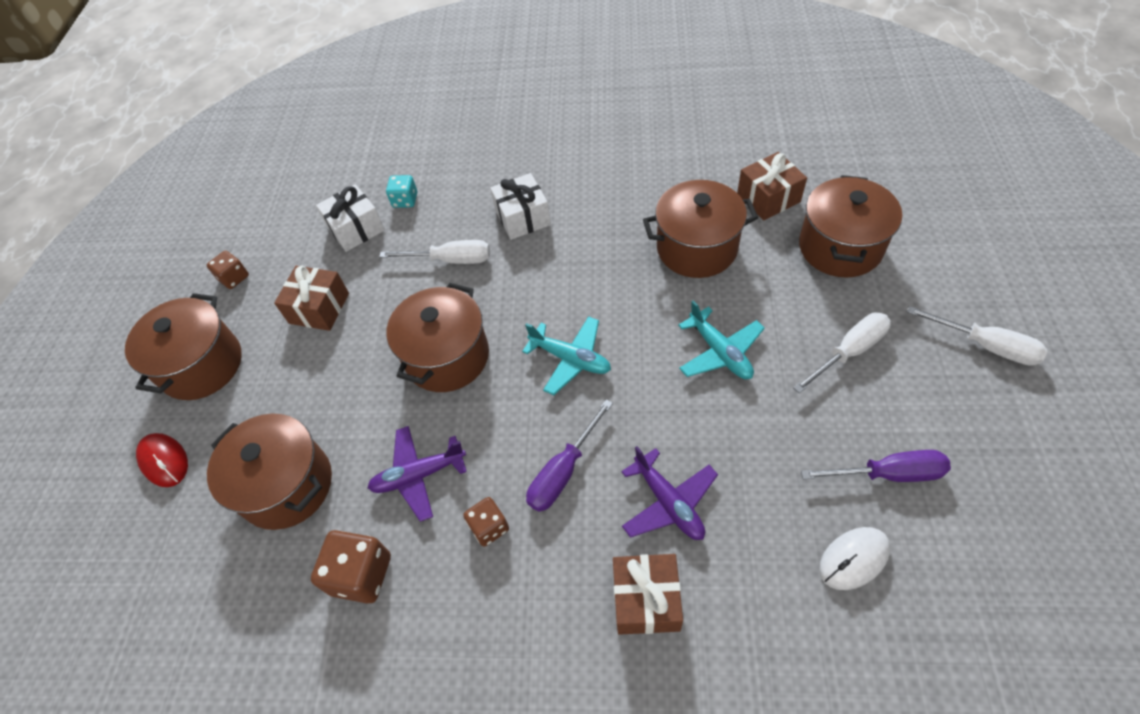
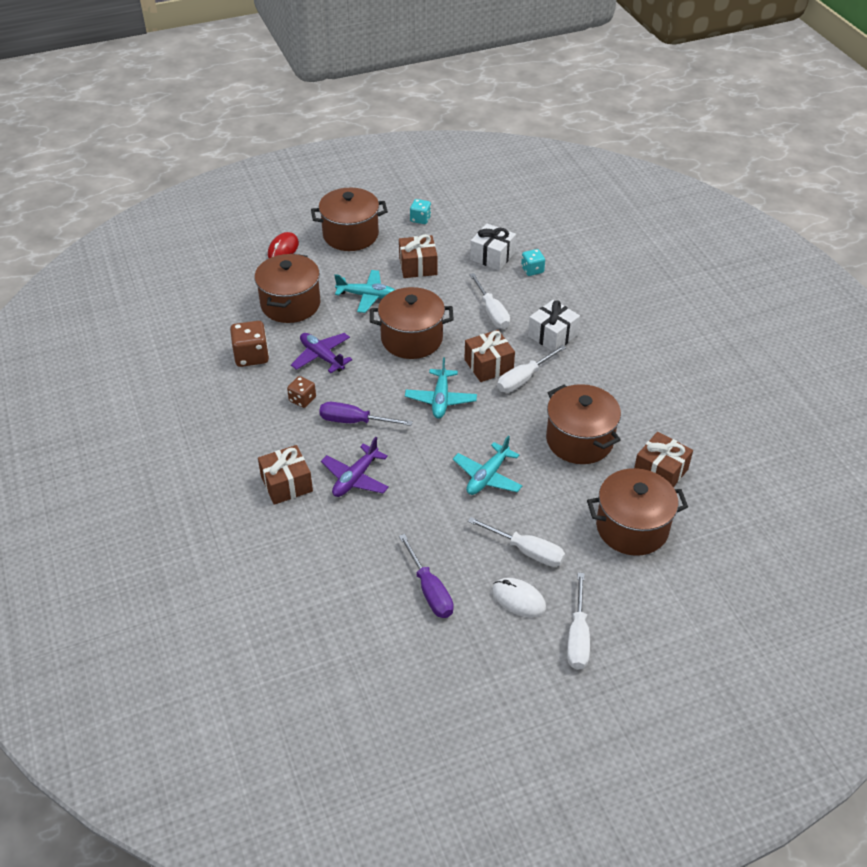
camera: 60 degrees right, 10 degrees down
(234, 278) = (420, 219): brown dice -> turquoise dice
(335, 382) = (367, 296): none -> turquoise plane
(538, 292) = (488, 365): none -> brown gift
(578, 266) = (524, 379): none -> white screwdriver
(853, 559) = (356, 581): white mouse -> white mouse (518, 599)

